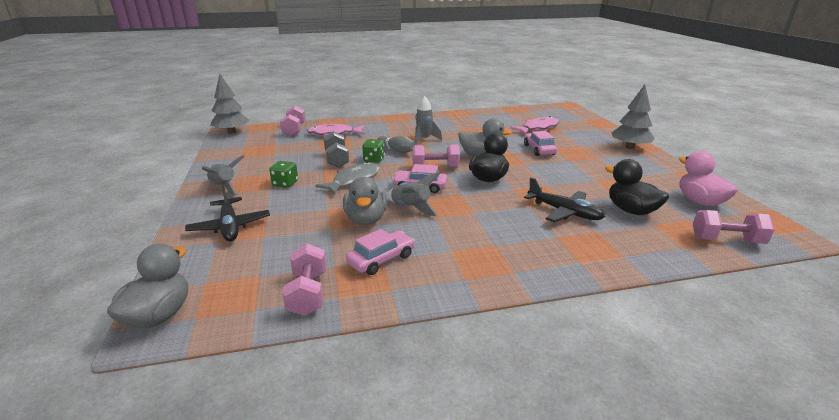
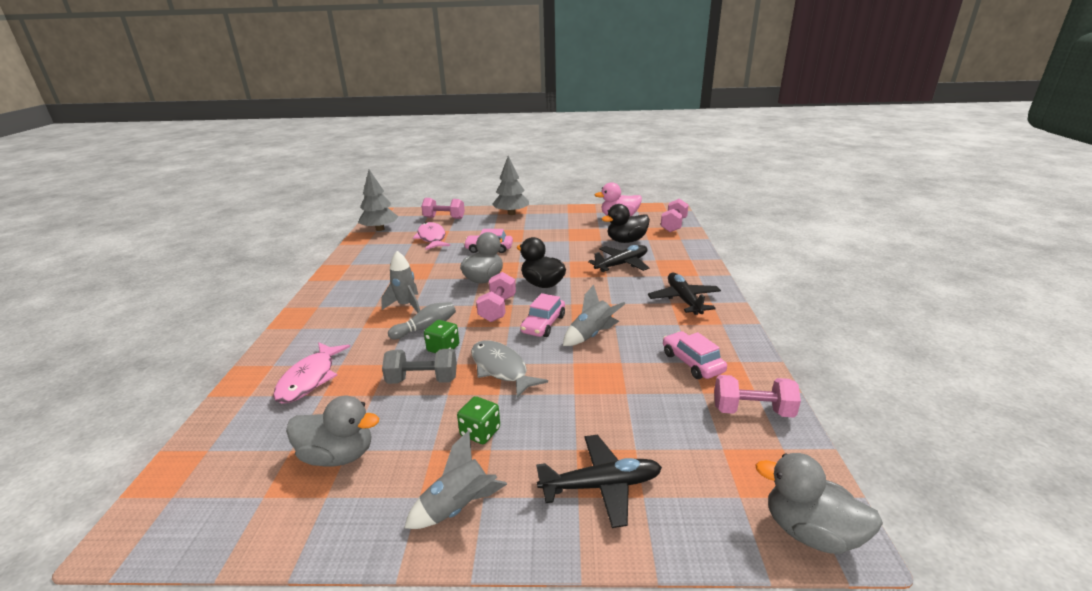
camera: 75 degrees left, 0 degrees up
(231, 132) = (147, 526): grey tree -> grey tree (380, 229)
(294, 130) = (240, 425): pink dumbbell -> pink dumbbell (444, 218)
(366, 219) = (610, 366): grey duck -> grey duck (338, 455)
(506, 252) = (684, 299): none -> black plane

